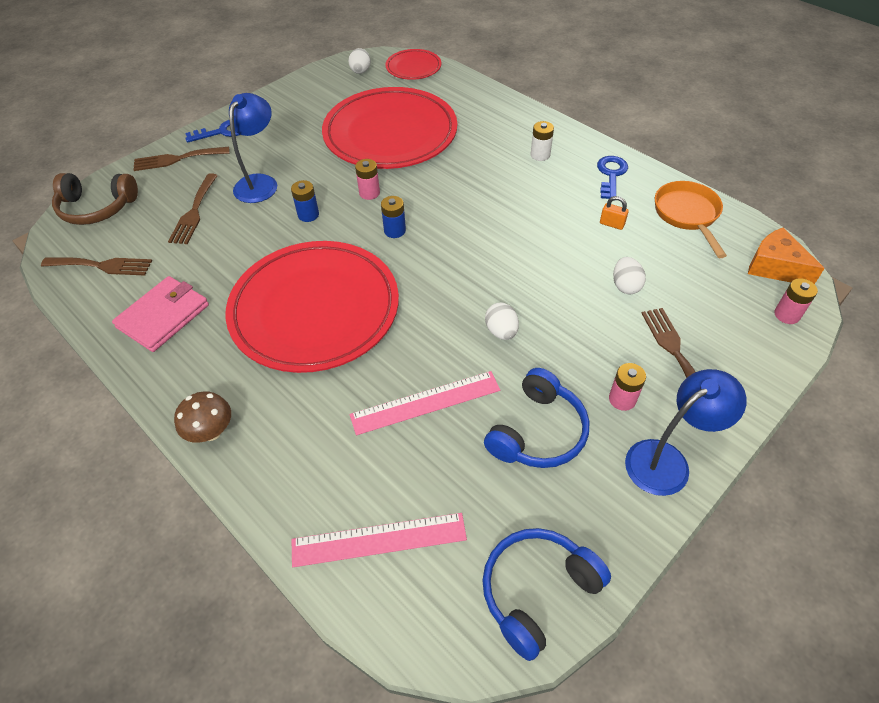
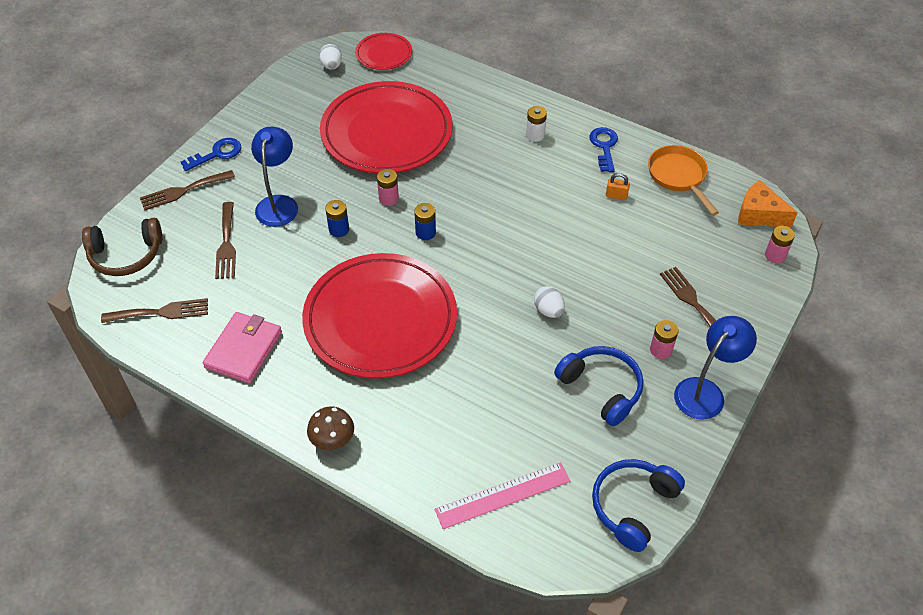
camera: 15 degrees left, 0 degrees up
(425, 402) = (504, 382): pink ruler -> none
(538, 432) = (601, 388): blue headphones -> blue headphones turned 60 degrees counterclockwise
(625, 286) = (641, 252): white egg -> none

